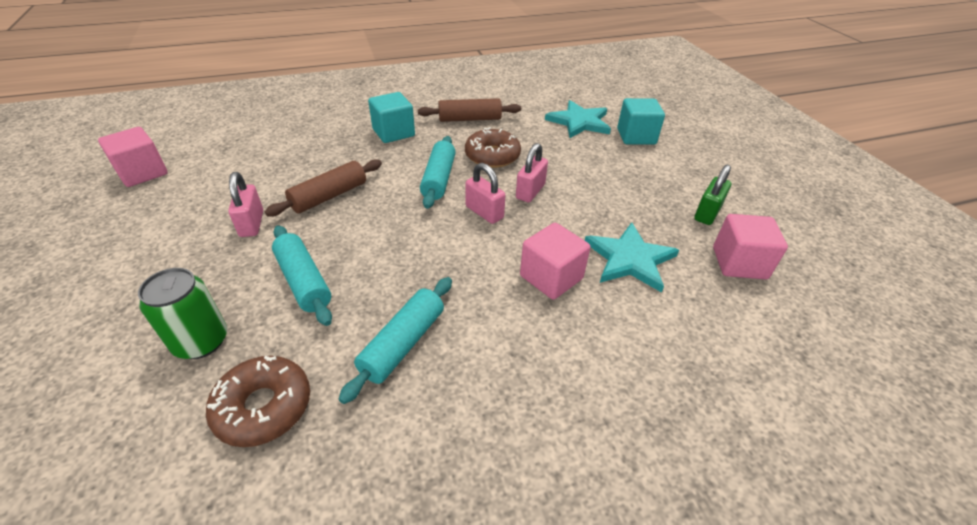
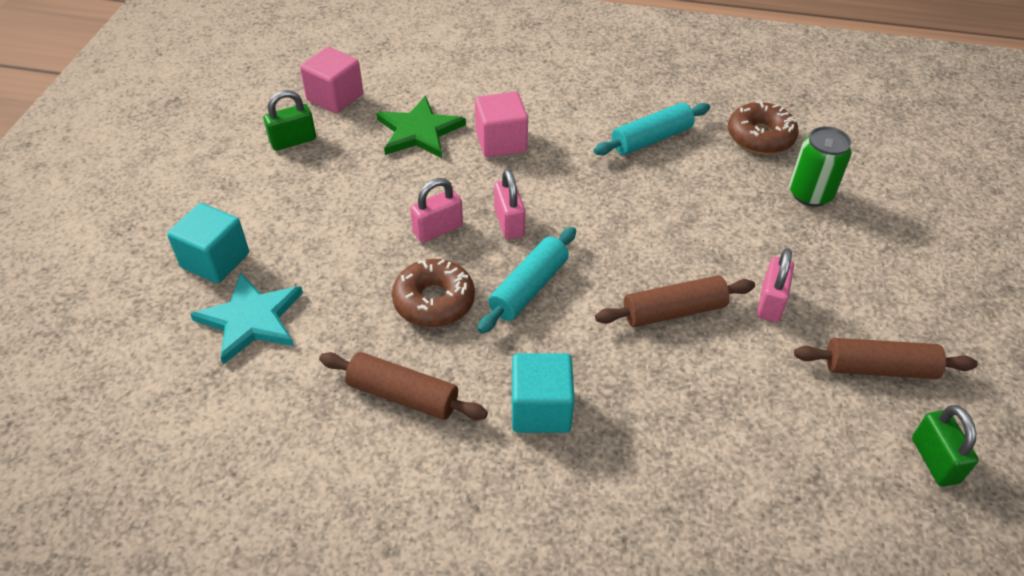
camera: 150 degrees left, 5 degrees up
(142, 173) = (934, 460): pink cube -> green padlock
(166, 208) = (879, 368): none -> brown rolling pin
(304, 281) = (720, 214): turquoise rolling pin -> none
(629, 259) = (419, 131): turquoise star -> green star

